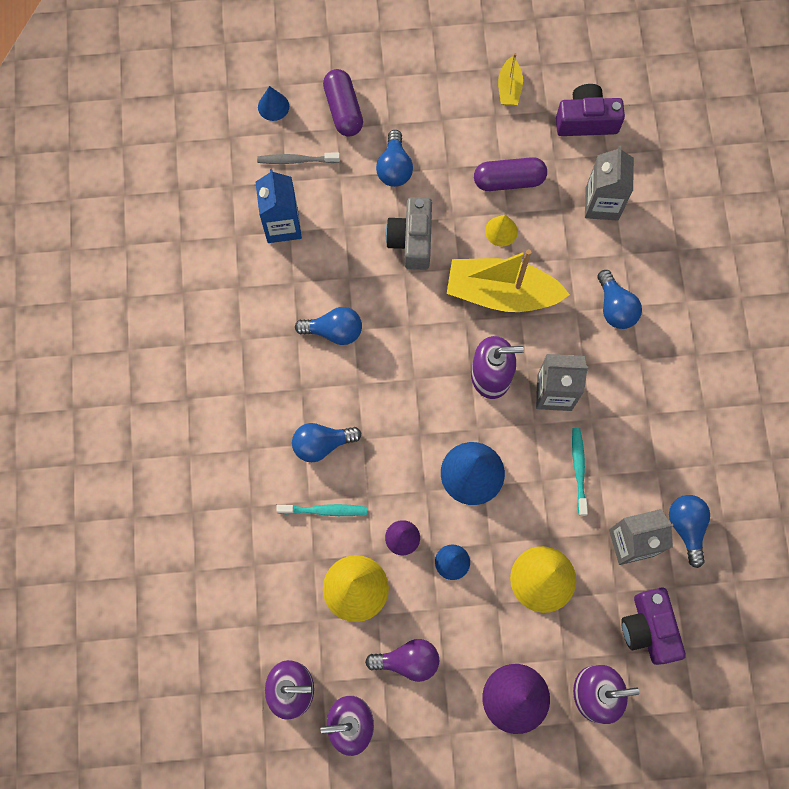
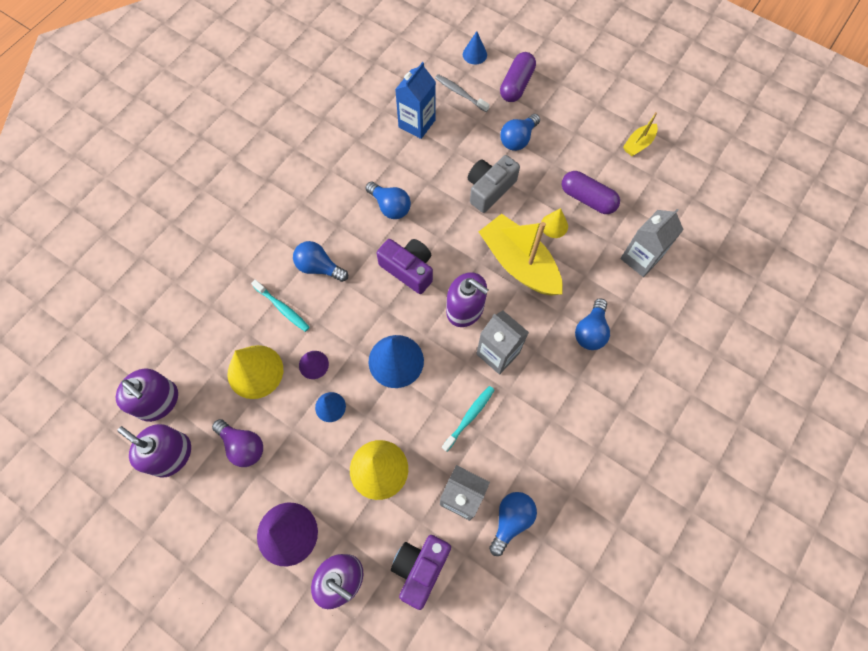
camera: 40 degrees right, 5 degrees down
(586, 120) = (675, 199): purple camera -> purple camera (408, 269)

